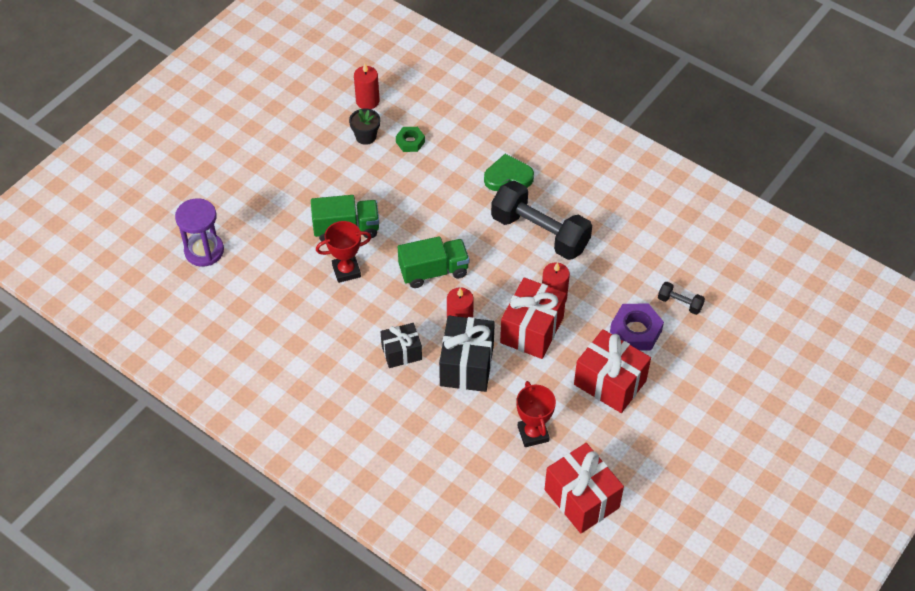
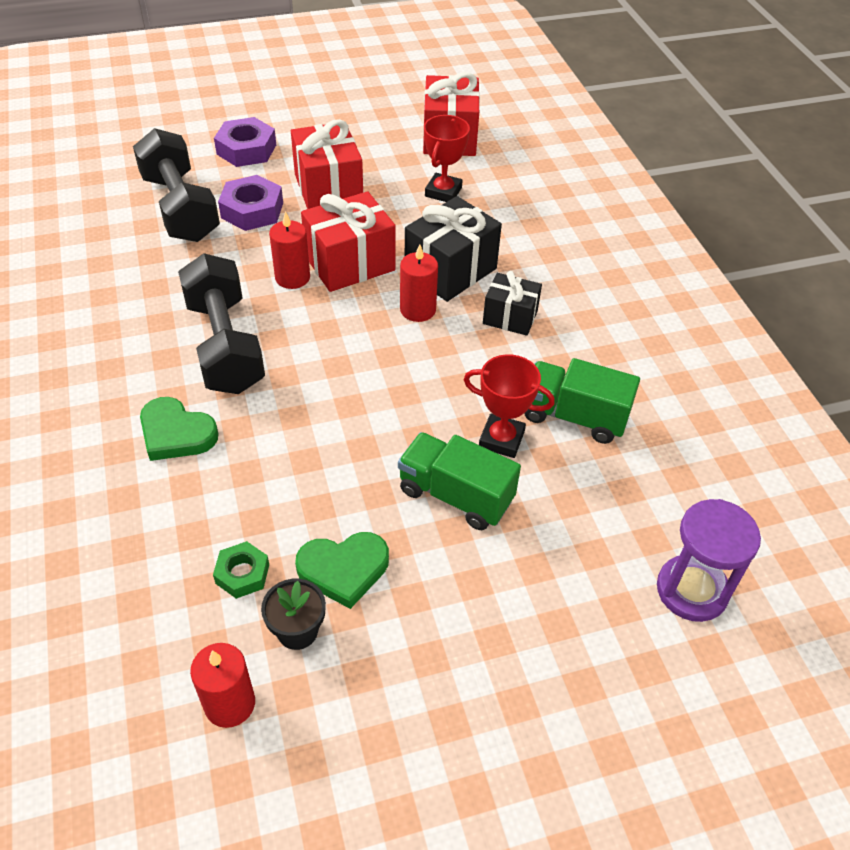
camera: 145 degrees left, 5 degrees down
(369, 168) = (343, 569): none -> green heart
(433, 271) = (393, 376): green truck -> green truck (574, 416)
(680, 303) = (180, 208): black dumbbell -> black dumbbell, size x2.31
(704, 382) = (246, 149): none -> purple nut

